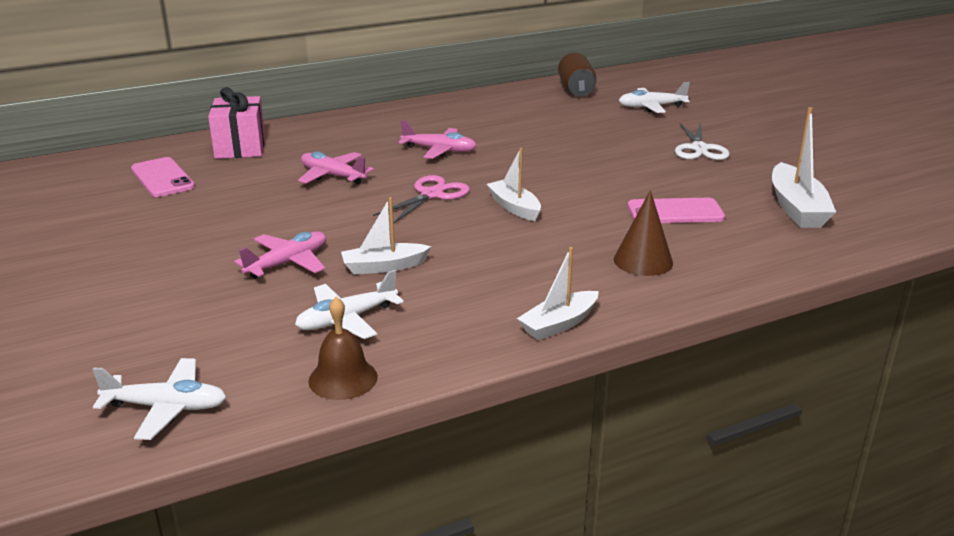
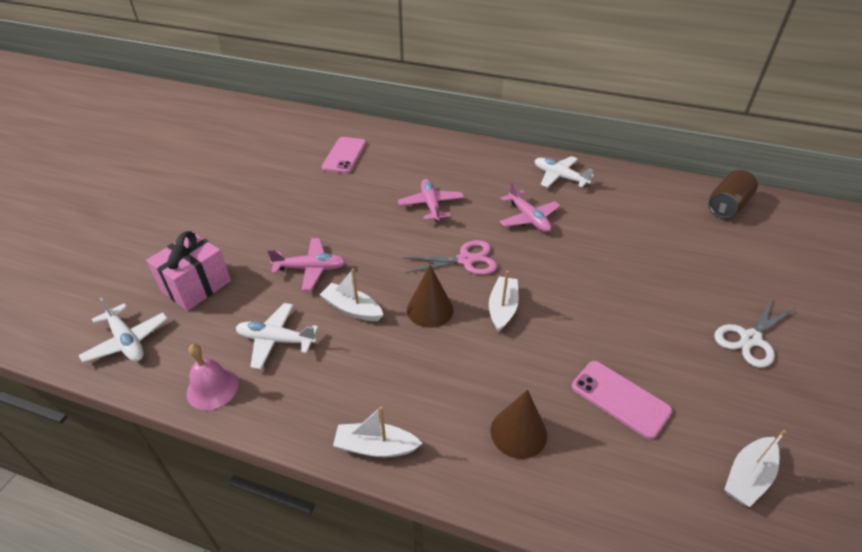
camera: 45 degrees right, 15 degrees up
(240, 147) = (414, 150): pink gift -> pink gift (196, 286)
(343, 378) = (212, 388): brown bell -> pink bell
(456, 235) = (430, 309): none -> brown cone
(651, 107) = (773, 262): white plane -> white plane (559, 177)
(796, 208) = (748, 476): white boat -> white boat, size x0.66

